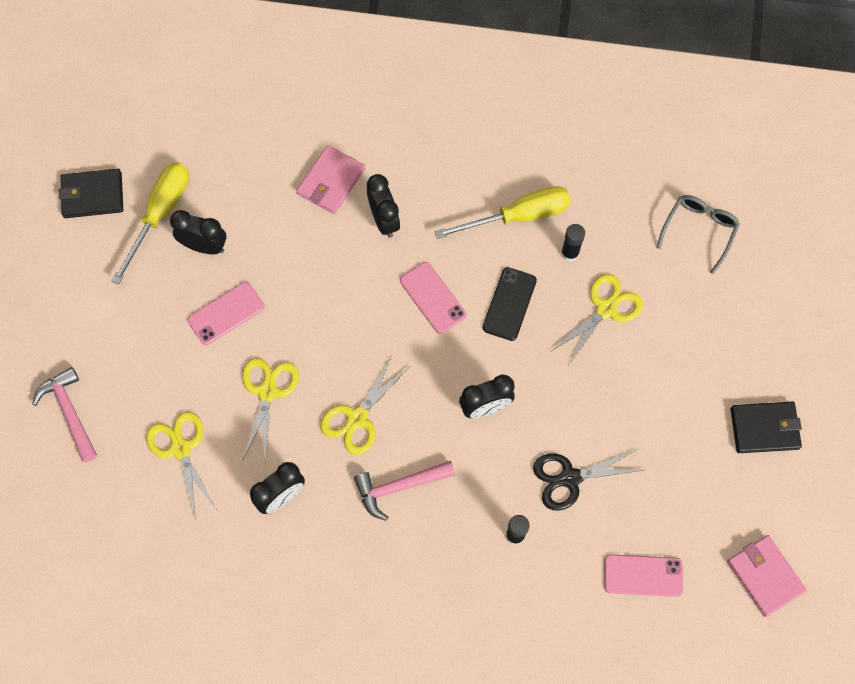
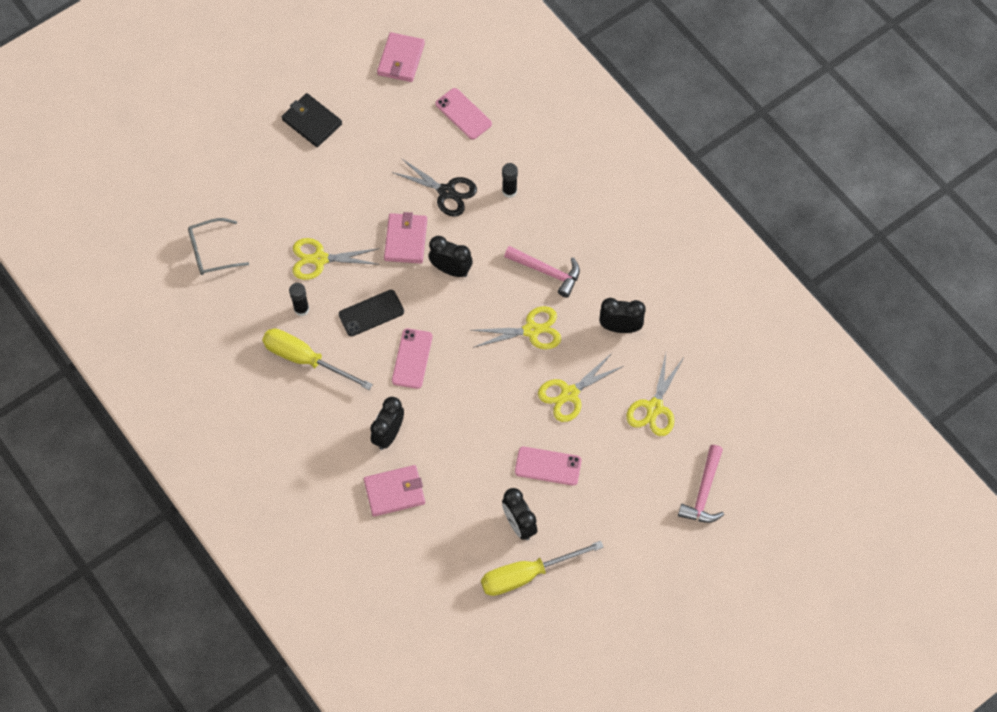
camera: 135 degrees left, 5 degrees down
(92, 195) = (559, 632): black wallet -> none
(554, 397) = (406, 240): none -> pink wallet

